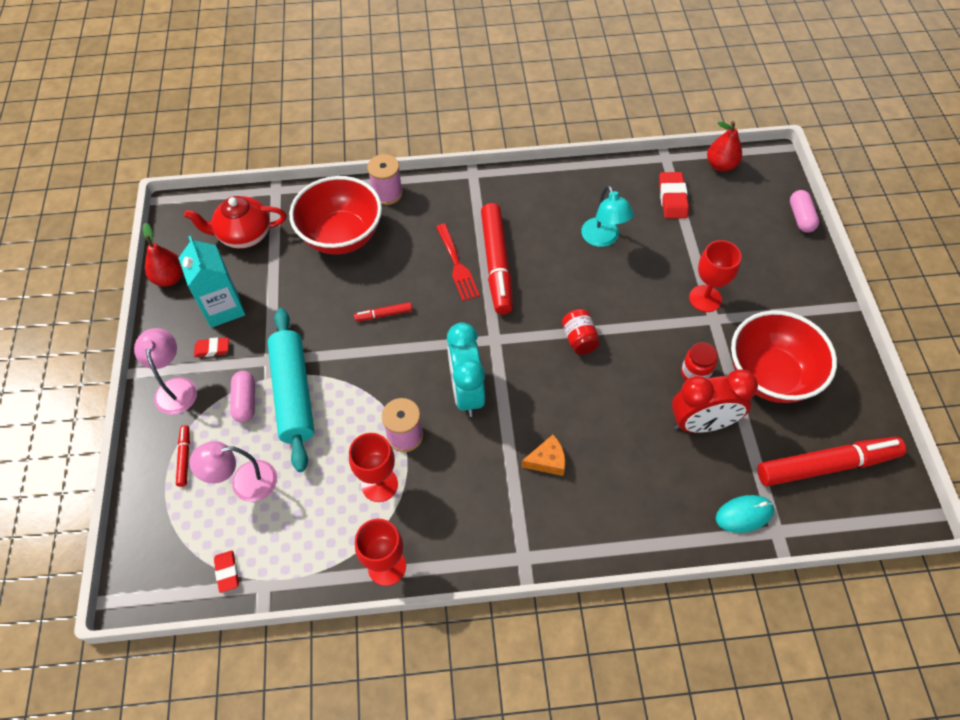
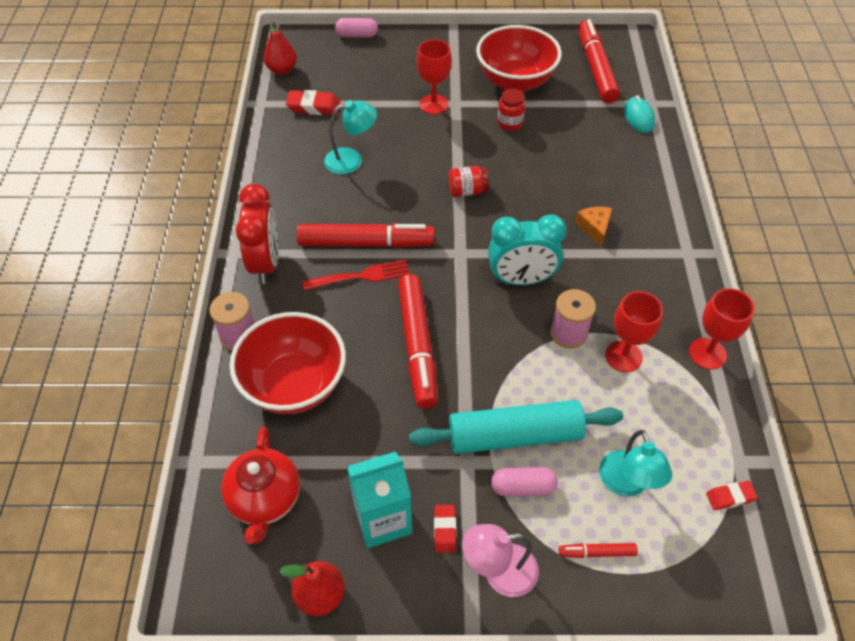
camera: 85 degrees left, 5 degrees down
(244, 483) = (626, 484): pink lamp -> turquoise lamp
(383, 314) = (417, 346): red marker -> red marker, size x2.27
(701, 423) = (558, 127): red clock -> red clock (265, 263)

